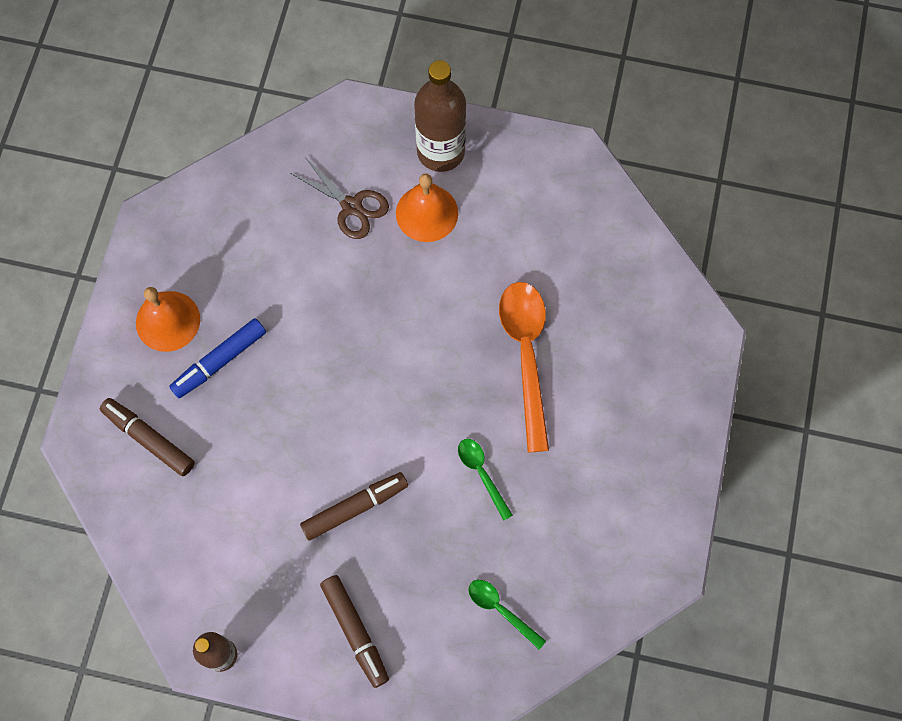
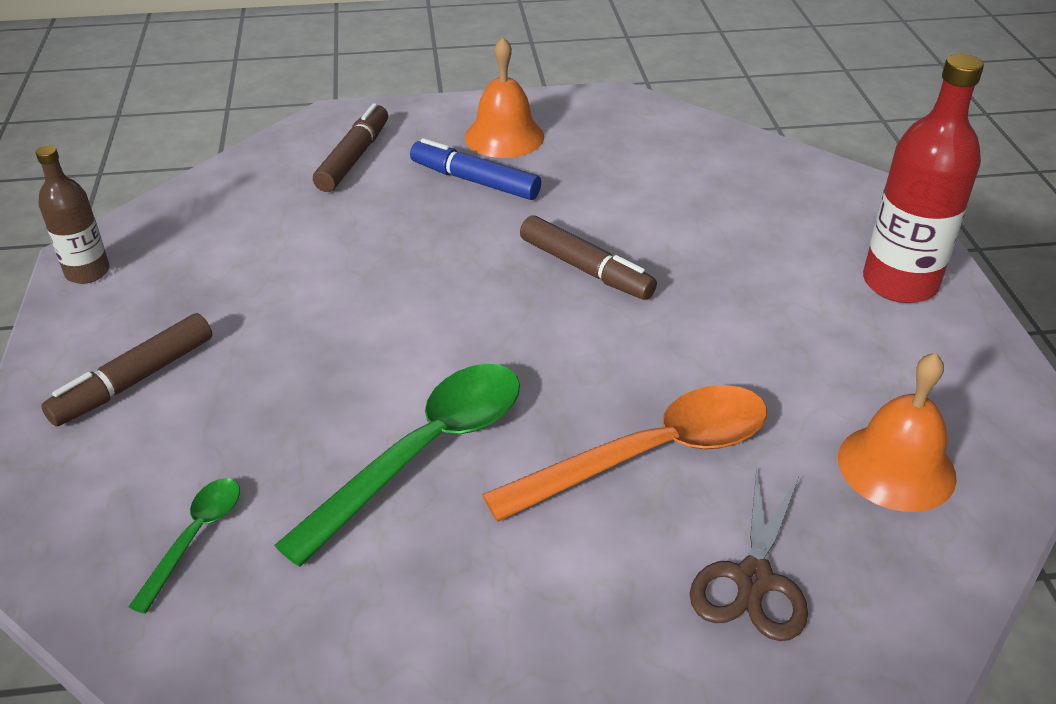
camera: 70 degrees right, 30 degrees down
(352, 206) = (751, 227): brown scissors -> brown scissors (753, 580)
(354, 508) = (322, 334): brown marker -> brown marker (585, 269)
(427, 213) = (797, 293): orange bell -> orange bell (896, 467)
(441, 151) = (899, 283): brown bottle -> red bottle
(482, 474) = (424, 453): green spoon -> green spoon, size x1.99

